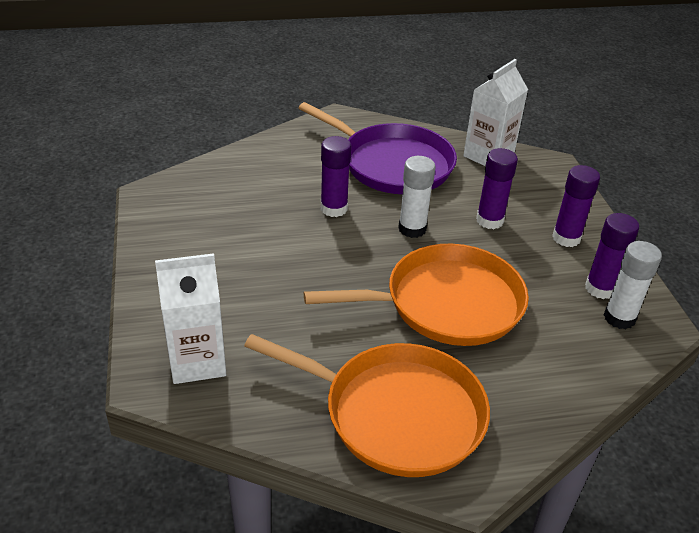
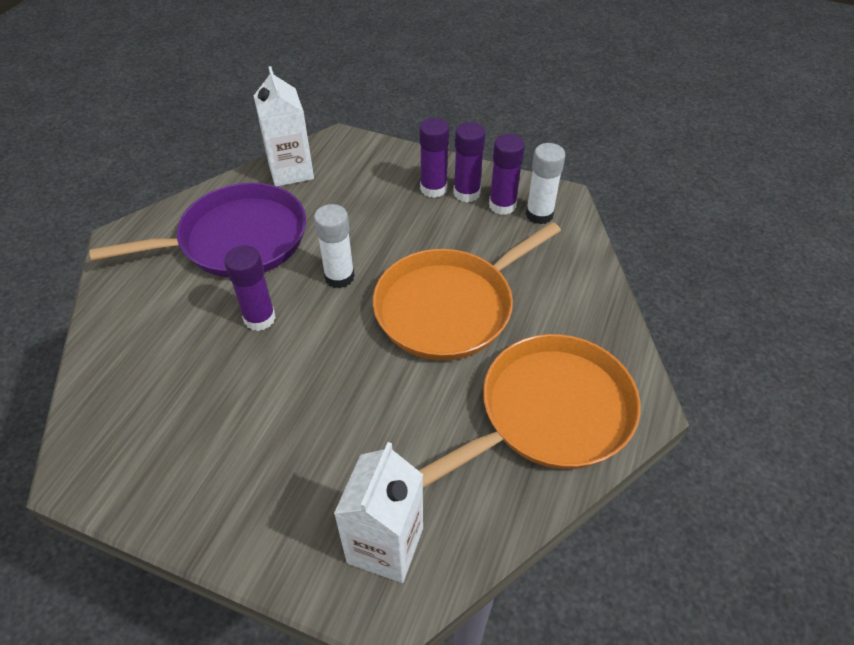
camera: 55 degrees left, 10 degrees up
(446, 303) = (449, 307): orange pan -> orange pan turned 150 degrees counterclockwise
(489, 220) = (373, 220): purple glue stick -> purple glue stick (466, 193)

